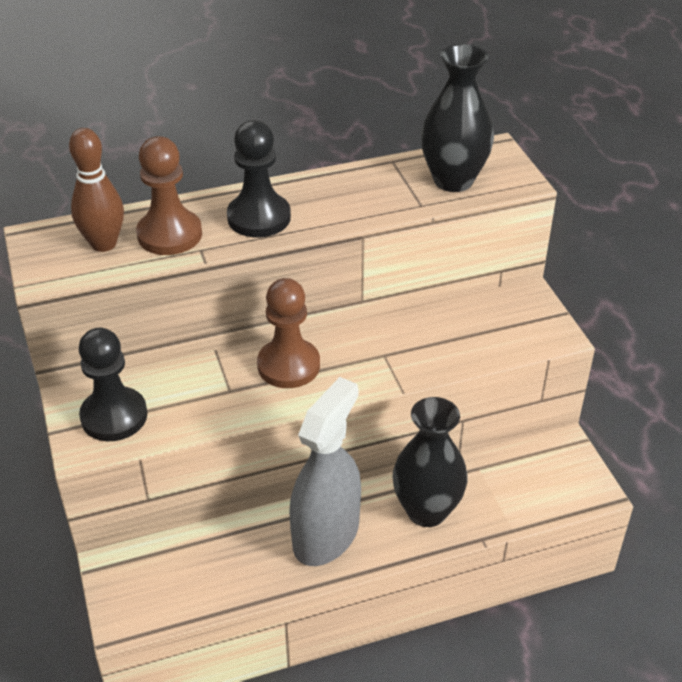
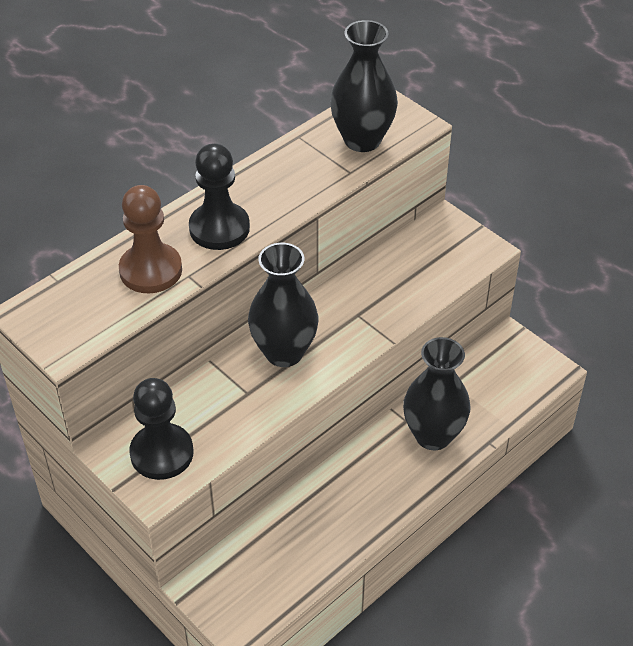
camera: 25 degrees left, 5 degrees up
(104, 244) = (96, 299): brown bowling pin -> none
(288, 365) = (284, 352): brown pawn -> black vase
(326, 535) = (364, 487): grey spray bottle -> none

